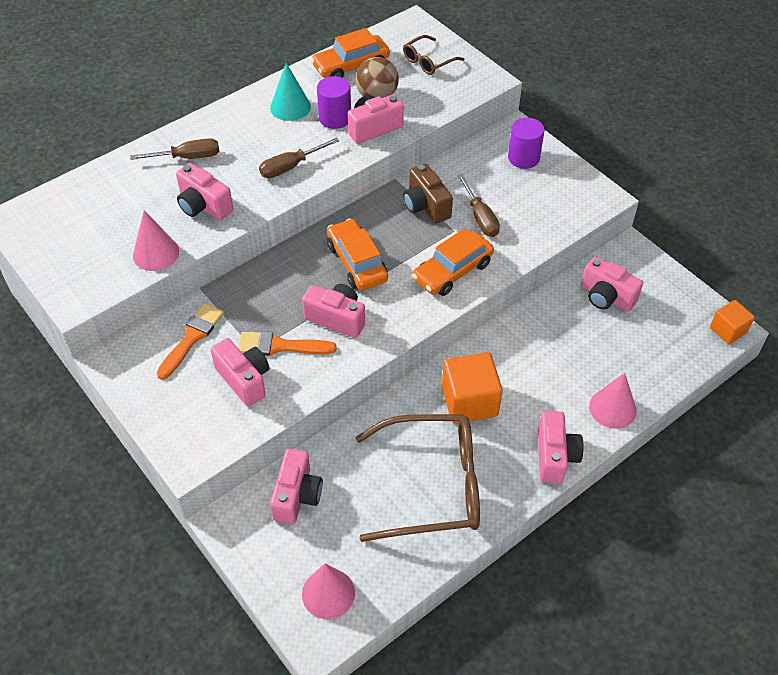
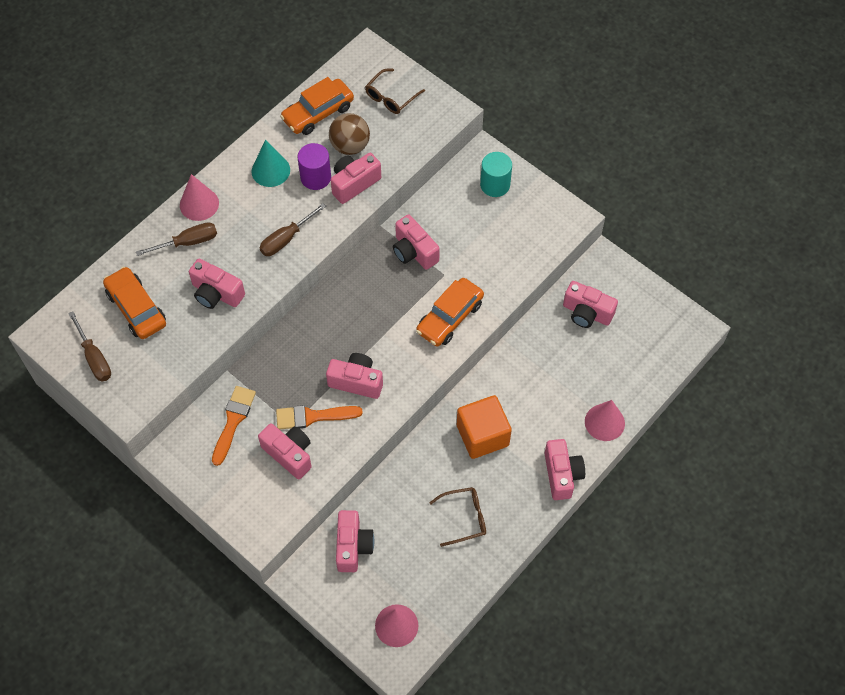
camera: 10 degrees left, 10 degrees up
(156, 253) = (186, 350): pink cone -> pink cone (199, 204)
(357, 262) = (363, 322): orange car -> orange car (136, 308)
(426, 206) = (414, 251): brown camera -> pink camera
(433, 485) = (464, 518): brown glasses -> brown glasses, size x0.48
(480, 217) = (465, 257): brown screwdriver -> brown screwdriver (94, 358)
(523, 158) = (495, 185): purple cylinder -> turquoise cylinder
(728, 330) = (695, 330): orange cube -> none

